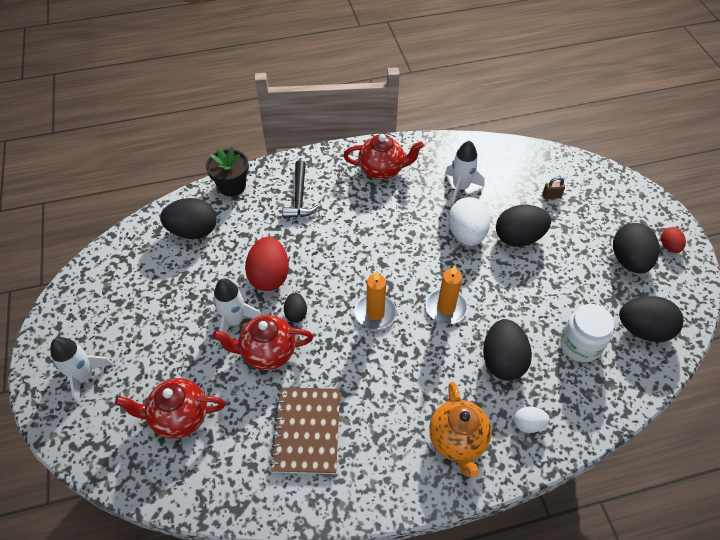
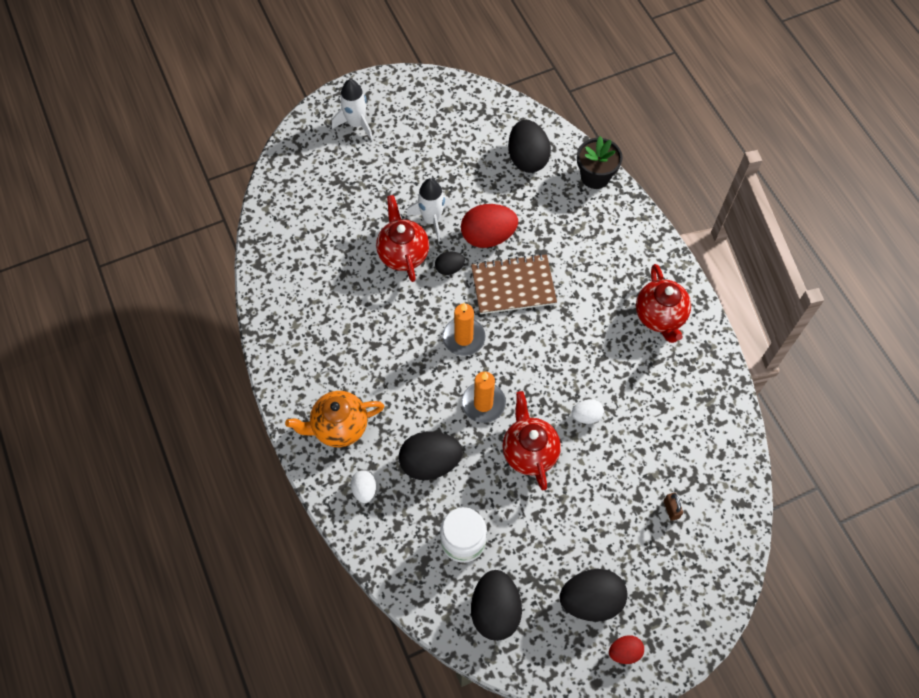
camera: 80 degrees right, 10 degrees up
(179, 417) = (330, 202): red teapot -> red teapot (529, 452)
(299, 196) = (597, 241): black hammer -> none
(307, 431) = (331, 301): brown notebook -> brown notebook (513, 285)
(460, 187) = (656, 404): white rocket -> none
(466, 234) = (586, 416): white egg -> white egg, size x0.53
(518, 238) = (595, 473): black egg -> none

